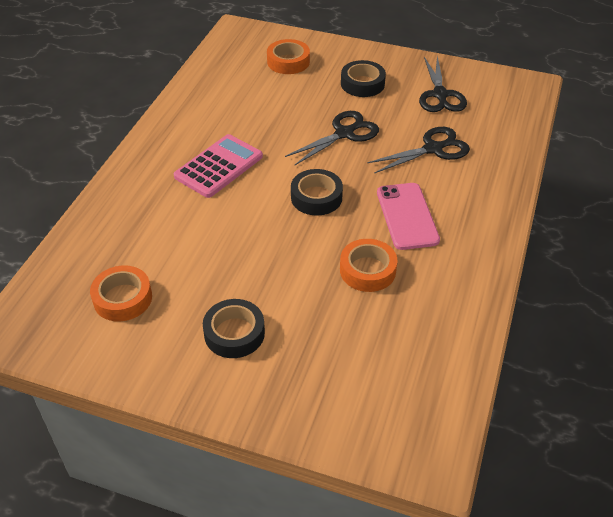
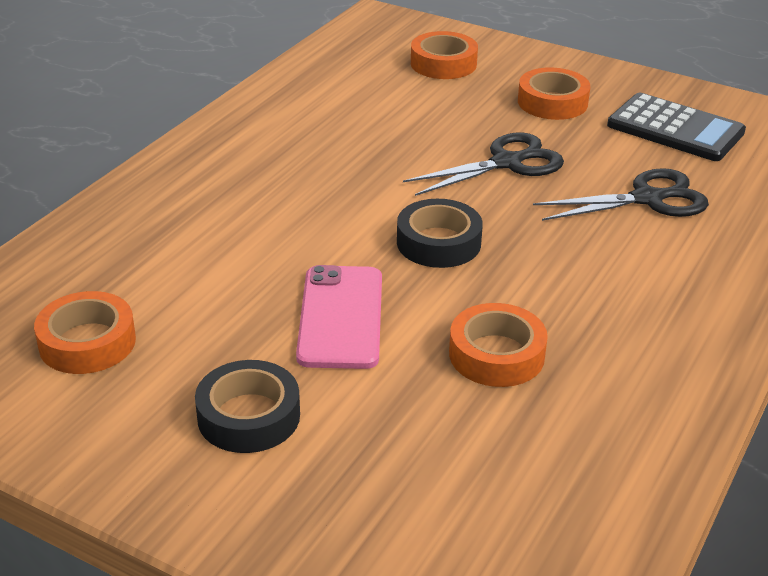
camera: 10 degrees right, 10 degrees down
(219, 166) = (296, 184): pink calculator -> none
(362, 84) = (552, 102): black tape -> orange tape
(407, 216) = (582, 286): pink phone -> pink phone (341, 317)
(440, 95) = (675, 129): black scissors -> black calculator

